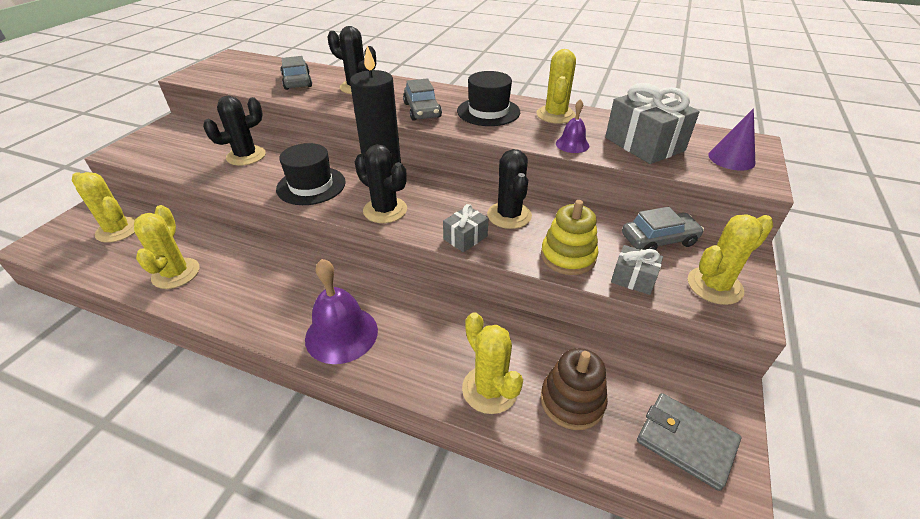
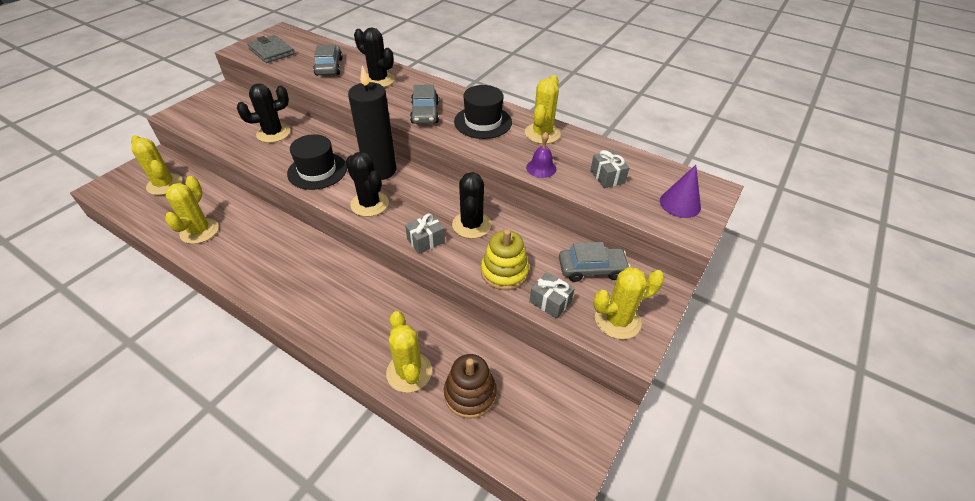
camera: 10 degrees right, 5 degrees up
(341, 334) = (310, 305): purple bell -> none
(644, 144) = (607, 177): grey gift -> grey gift, size x0.52
(686, 442) = (546, 444): grey wallet -> grey wallet (271, 51)

